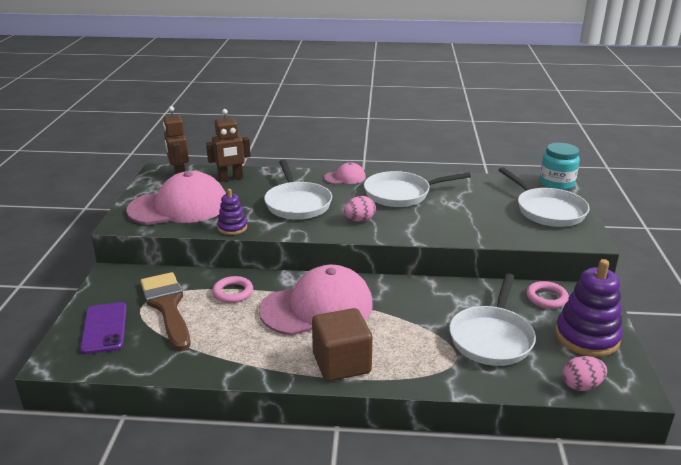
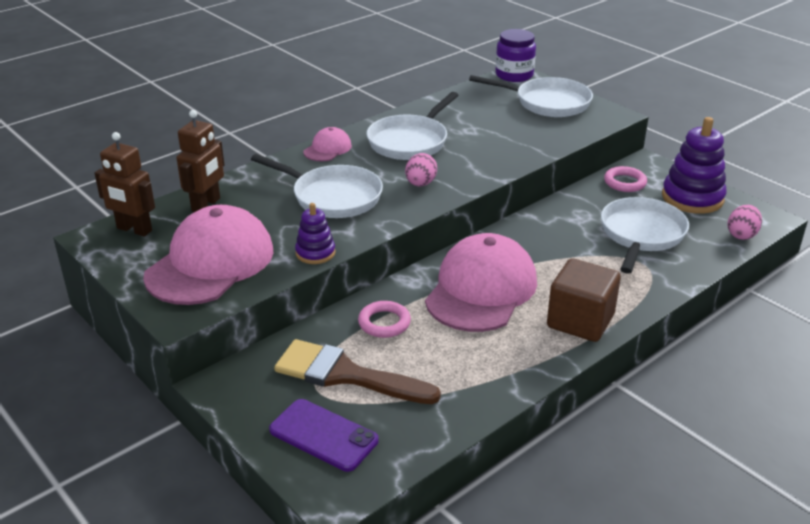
camera: 45 degrees left, 5 degrees up
(492, 338) = (641, 235): white pan -> white pan turned 135 degrees counterclockwise
(556, 183) = (514, 75): turquoise jar -> purple jar

